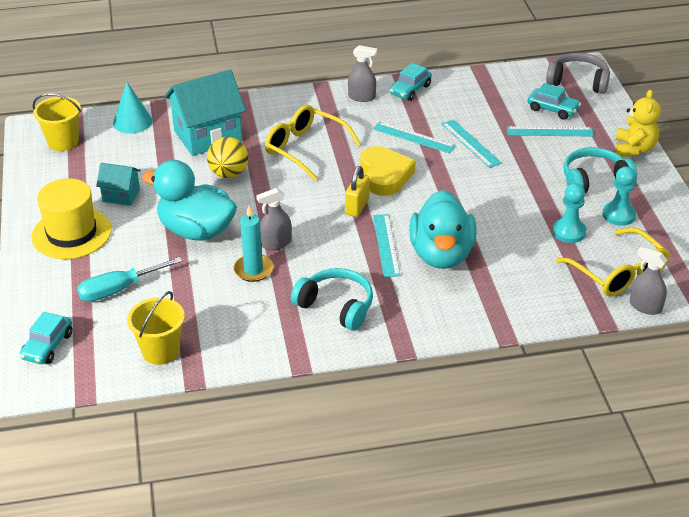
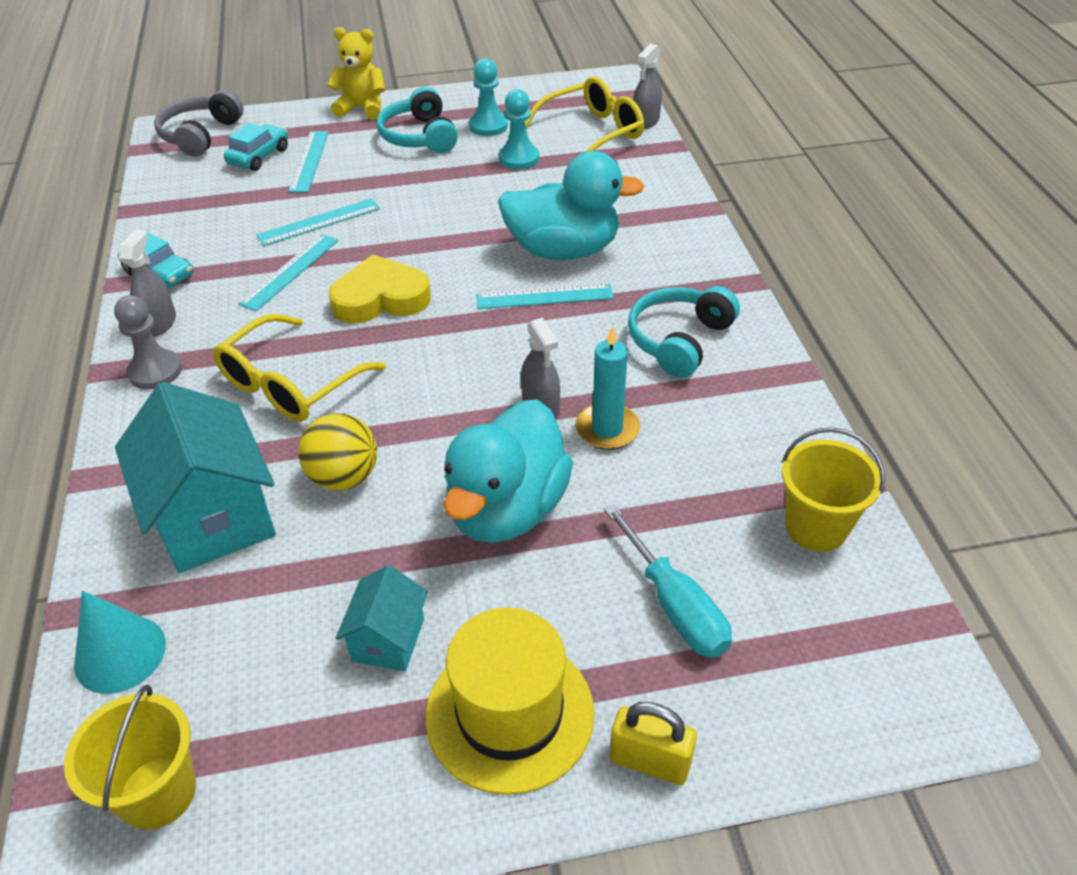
camera: 90 degrees left, 5 degrees up
(48, 346) = (845, 698): turquoise car -> none
(319, 102) = (155, 371): none -> grey pawn
(357, 206) = (454, 324): yellow padlock -> yellow padlock (650, 761)

